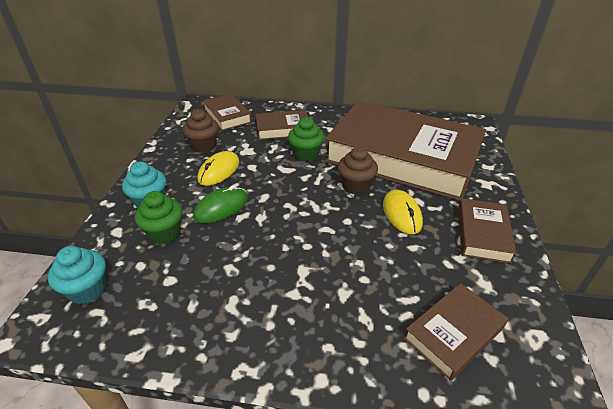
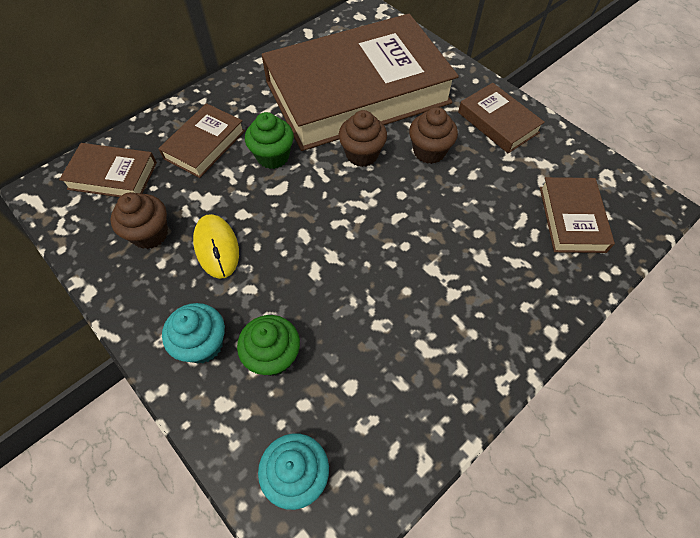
camera: 50 degrees left, 20 degrees up
(221, 207) = (283, 281): green mouse -> none
(402, 214) = (429, 151): yellow mouse -> brown cupcake

